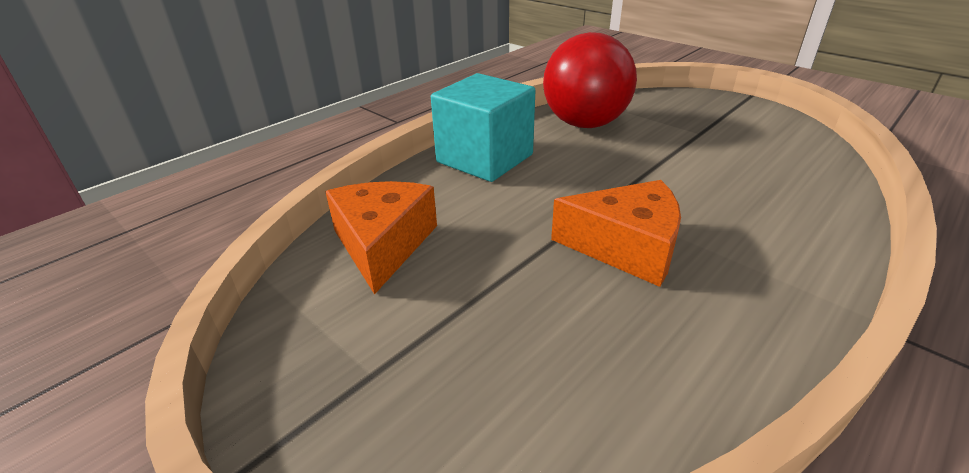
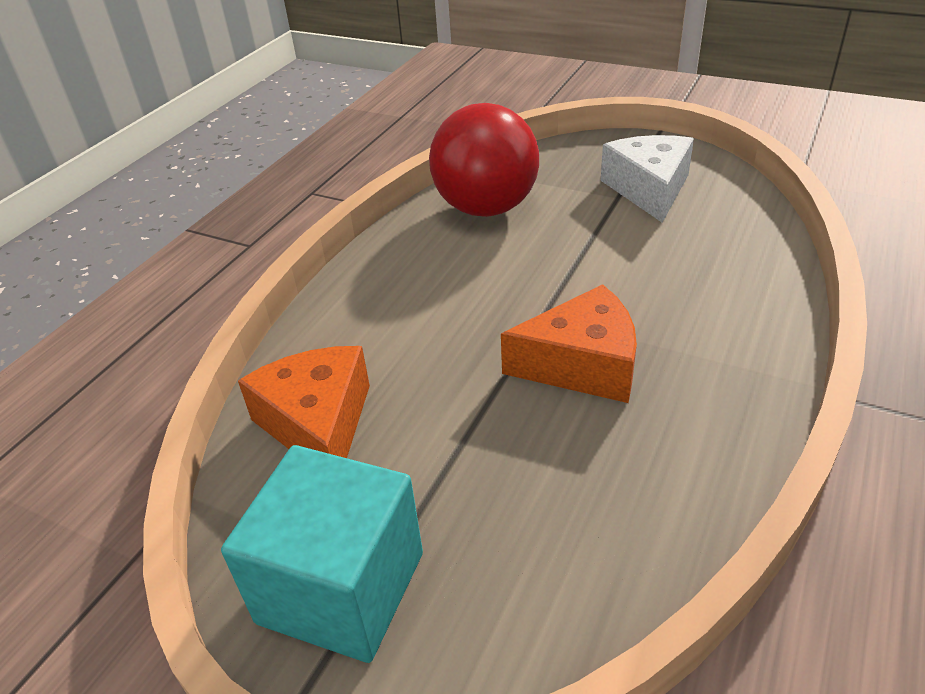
camera: 15 degrees left, 5 degrees up
(485, 158) = (387, 282): turquoise cube -> turquoise cube (341, 587)
(730, 132) = (649, 189): none -> white cheese

